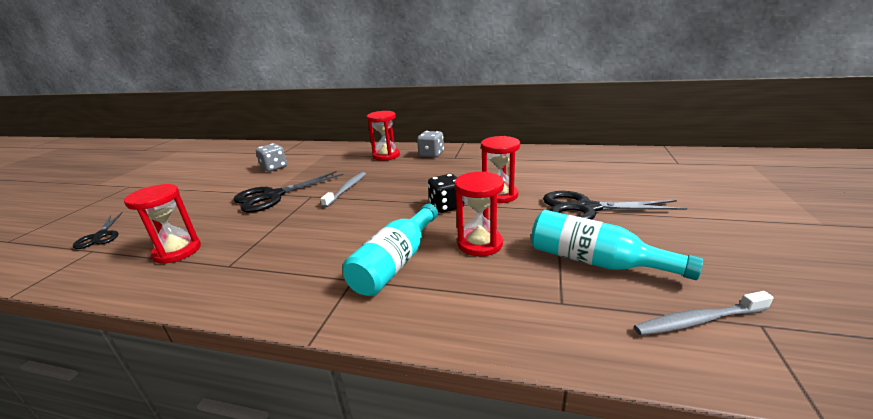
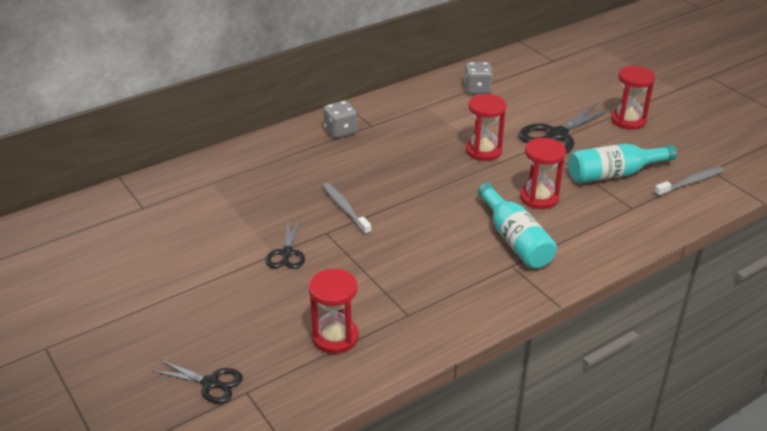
camera: 50 degrees left, 10 degrees up
(273, 196) = (287, 253): black scissors -> black scissors, size x0.58
(274, 168) = (192, 228): grey dice -> grey dice (477, 89)
(386, 156) = (294, 153): red hourglass -> red hourglass (628, 120)
(446, 206) = (464, 181): black dice -> none
(698, 320) = (690, 182): grey toothbrush -> grey toothbrush turned 150 degrees counterclockwise

